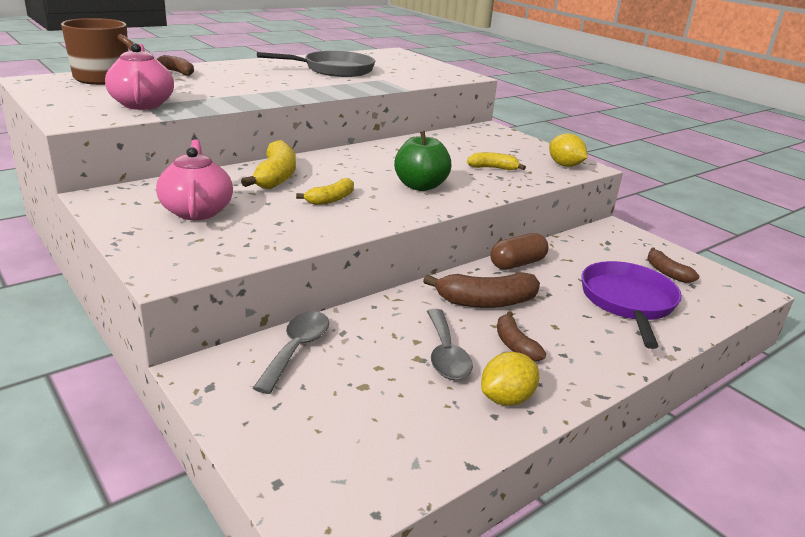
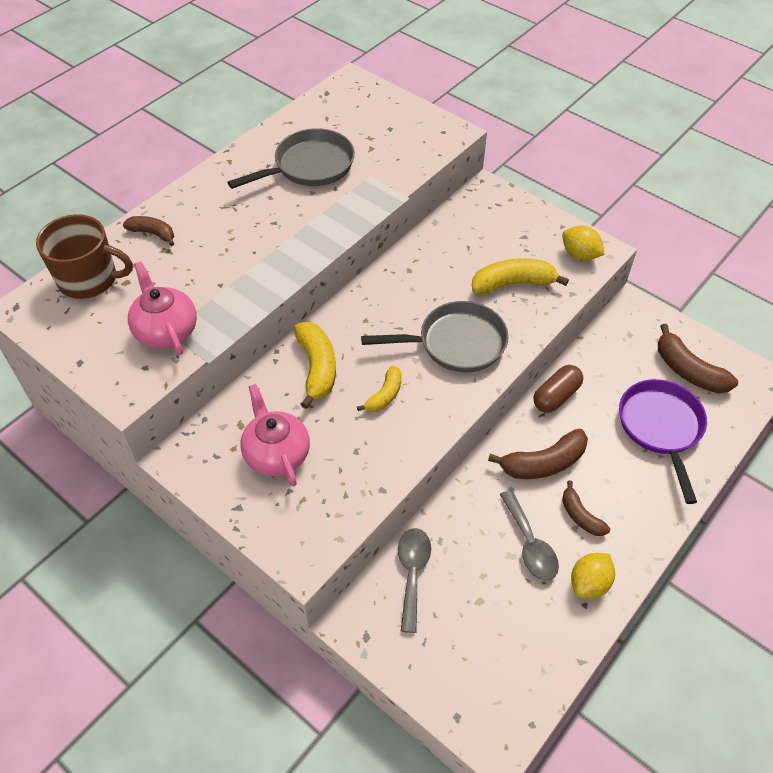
camera: 10 degrees left, 25 degrees up
(420, 186) = (456, 343): green apple -> grey pan
(493, 168) = (513, 283): yellow banana -> yellow banana, size x1.64
(666, 272) = (688, 370): brown banana -> brown banana, size x1.64

